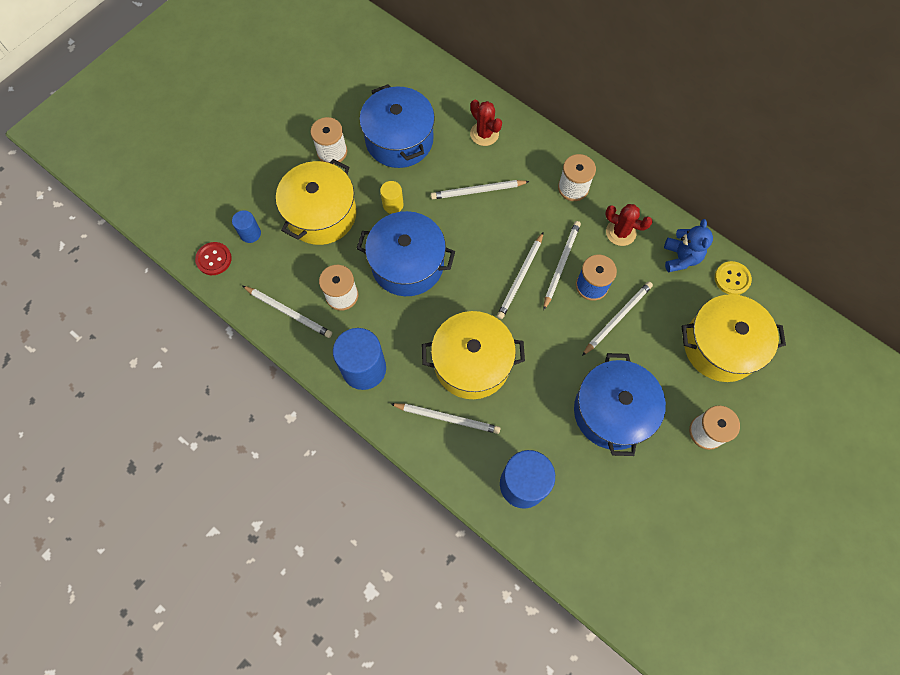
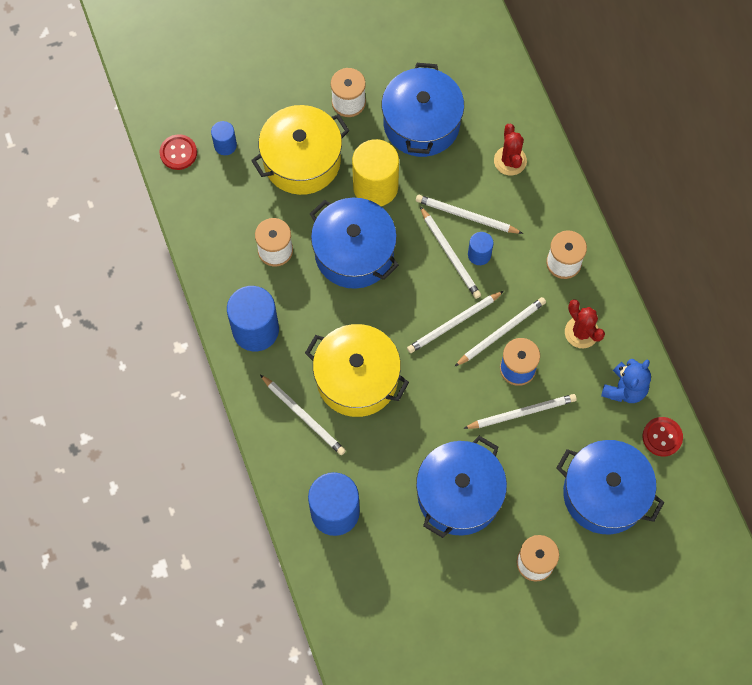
camera: 30 degrees right, 0 degrees up
(289, 312) = (218, 240): white pencil -> white pencil (450, 254)
(393, 205) = (375, 187): yellow cylinder -> yellow cylinder, size x1.96
(506, 215) = (479, 254): none -> blue cylinder
(720, 346) = (604, 494): yellow pot -> blue pot
(732, 279) = (662, 437): yellow button -> red button

